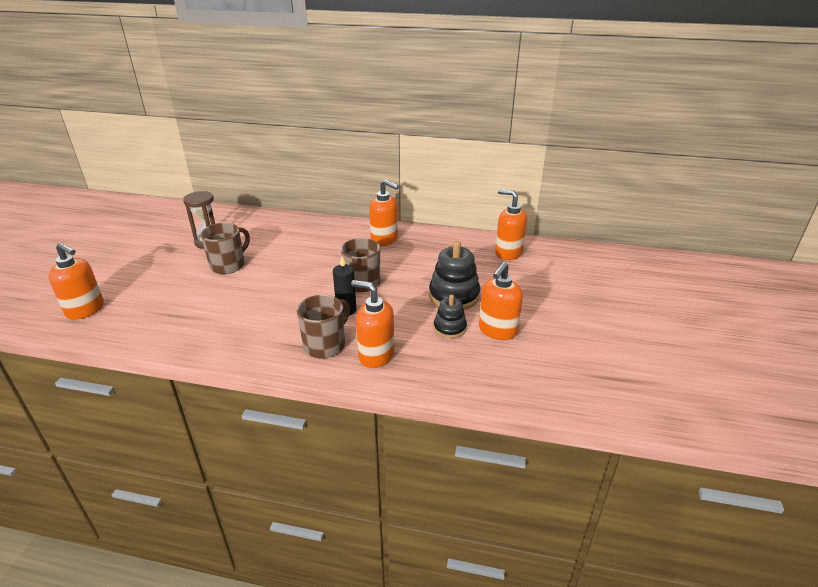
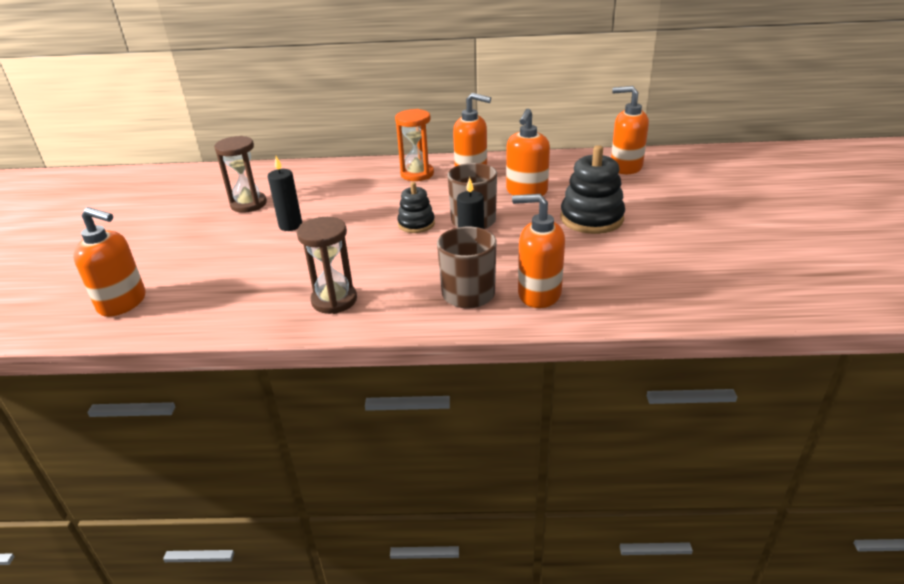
camera: 10 degrees left, 0 degrees up
(227, 334) = (334, 300): none -> brown hourglass
(228, 265) = (290, 225): brown mug -> black candle
(343, 234) = (417, 174): none -> orange hourglass
(450, 328) = (608, 252): black stacking toy -> black stacking toy (416, 224)
(497, 331) = (665, 246): orange soap dispenser -> orange soap dispenser (526, 192)

